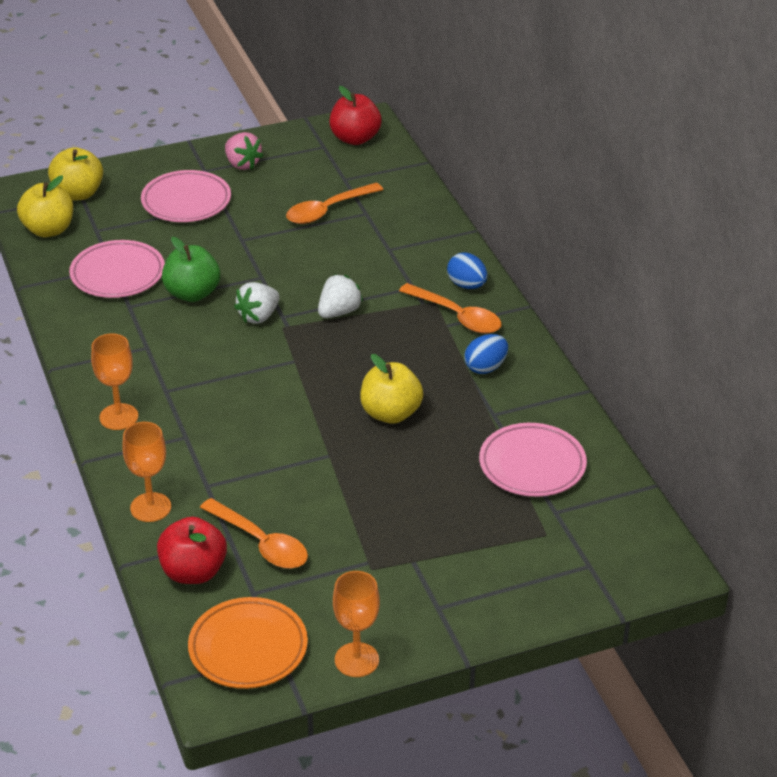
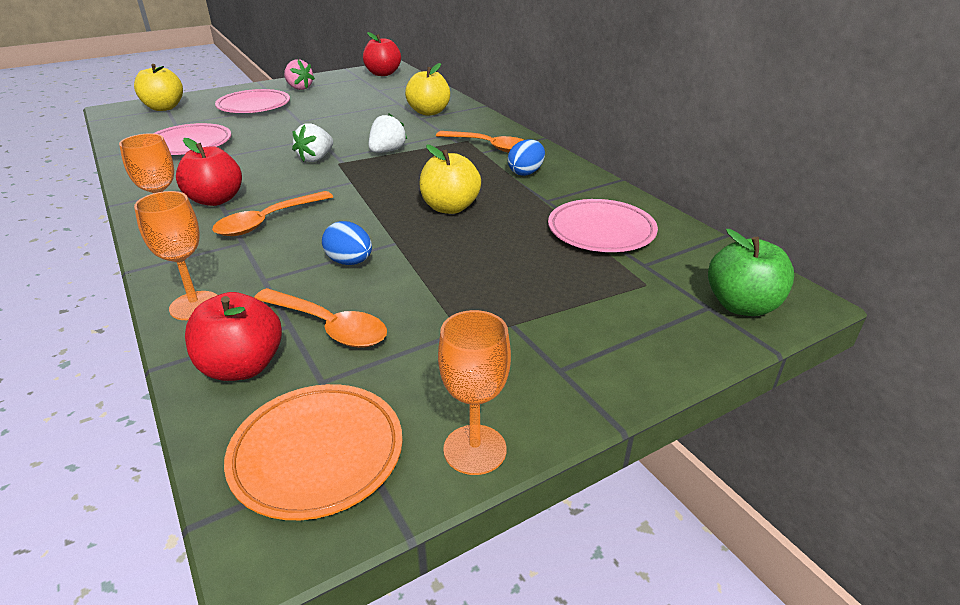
camera: 10 degrees left, 5 degrees down
(48, 230) = (133, 126): yellow apple -> yellow apple (429, 112)
(155, 373) = (216, 200): none -> red apple
(192, 293) = (256, 150): green apple -> green apple (741, 306)
(328, 210) = (368, 103): orange spoon -> orange spoon (268, 221)
(467, 285) = (490, 130): blue egg -> blue egg (350, 262)

